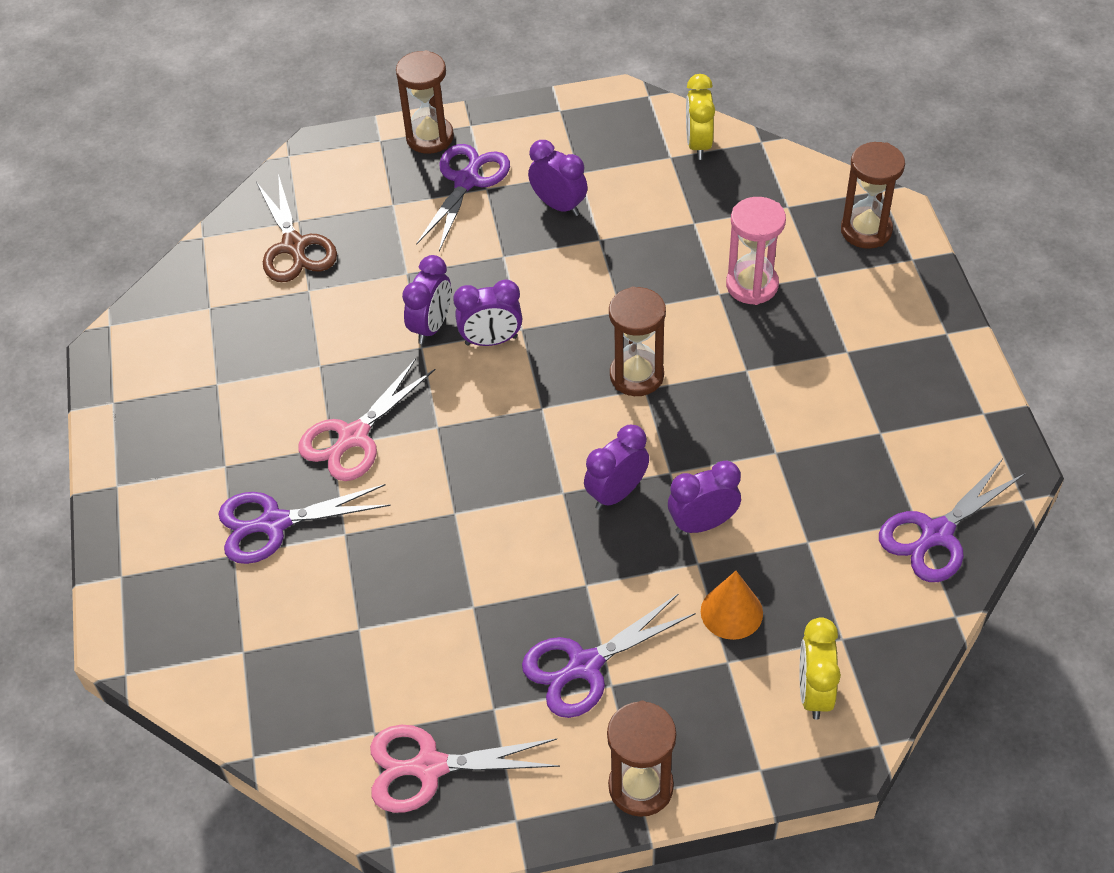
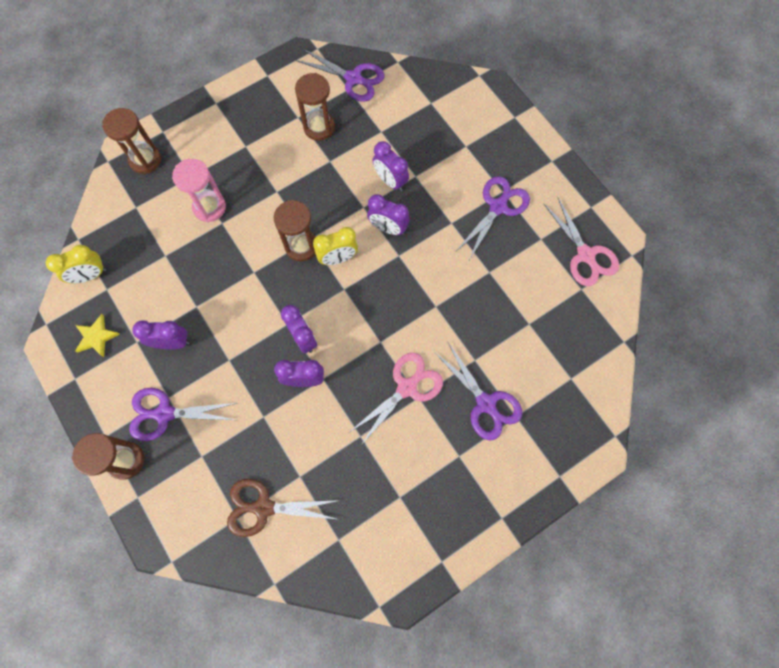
camera: 115 degrees left, 20 degrees up
(294, 246) = (263, 507): brown scissors -> brown scissors turned 135 degrees counterclockwise
(353, 437) = (407, 387): pink scissors -> pink scissors turned 60 degrees counterclockwise
(559, 205) = (172, 342): purple clock -> purple clock turned 75 degrees clockwise
(584, 666) = (498, 207): purple scissors -> purple scissors turned 90 degrees counterclockwise
(606, 137) = (96, 337): none -> yellow star
(640, 787) = (548, 161): brown hourglass -> brown hourglass (319, 127)
(731, 612) = (437, 152): orange cone -> none
(814, 692) = (465, 106): yellow clock -> yellow clock (338, 258)

